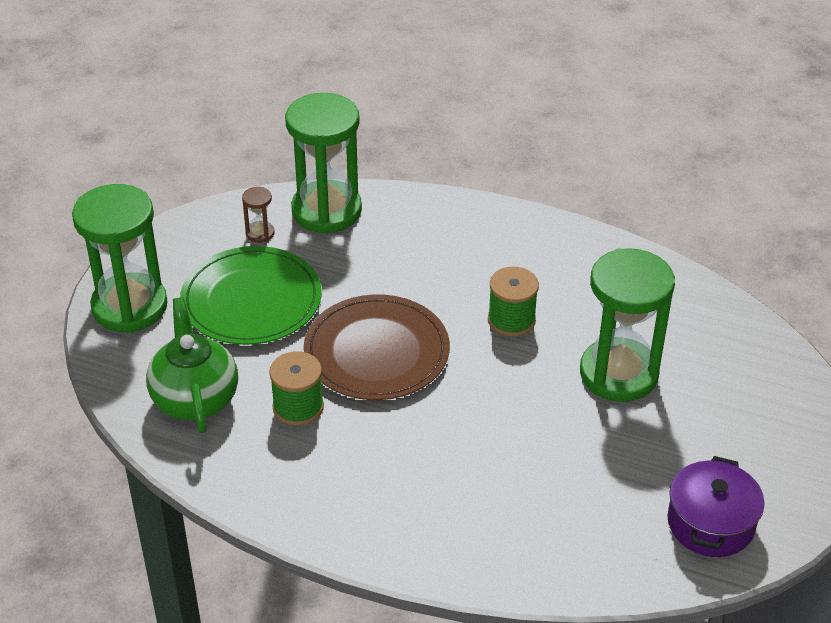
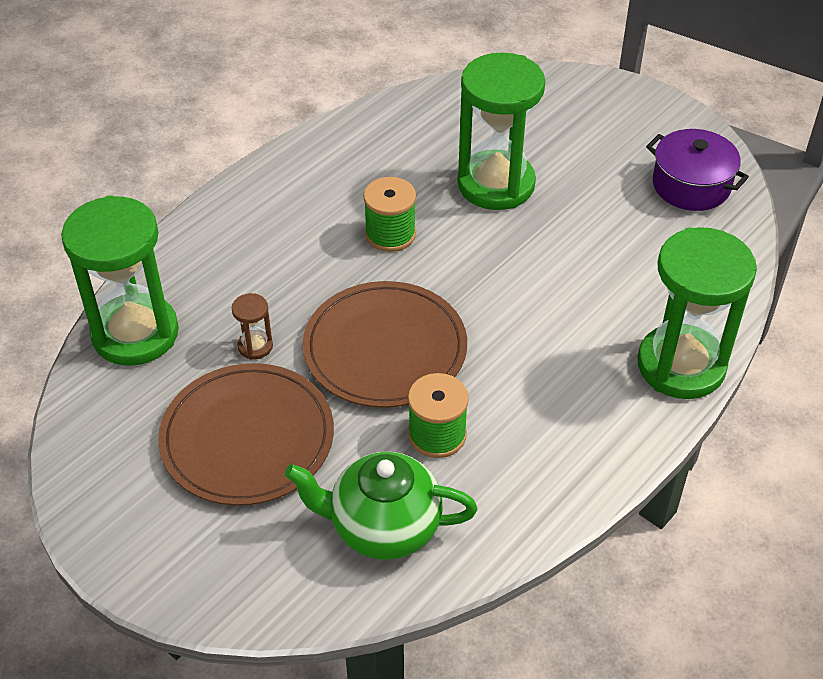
camera: 70 degrees left, 5 degrees up
(129, 306) = (192, 563): green hourglass -> green hourglass (681, 365)
(251, 300) = (247, 438): green plate -> brown plate
(260, 233) = (136, 403): brown hourglass -> brown hourglass (255, 346)

